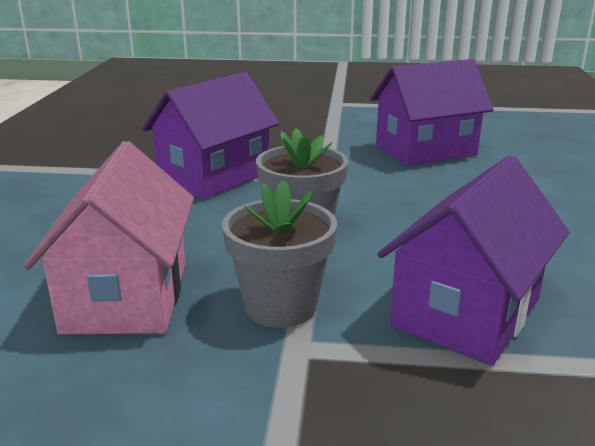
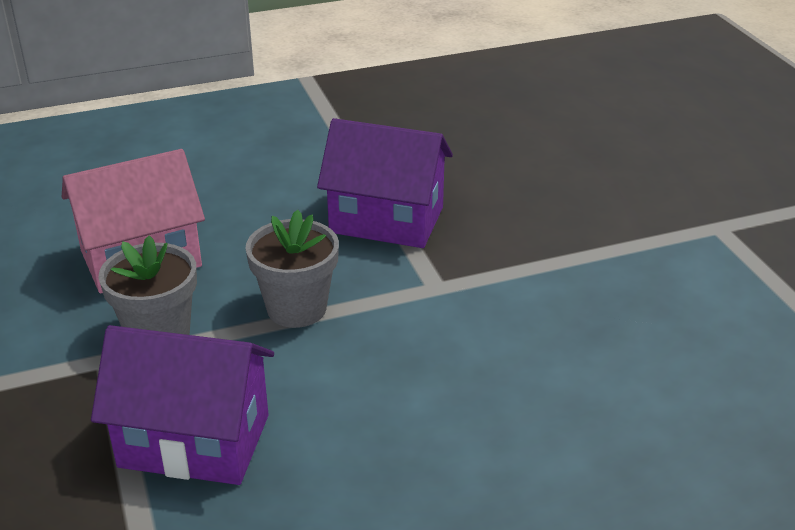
camera: 65 degrees right, 10 degrees up
(425, 150) = (595, 342): purple house -> none

